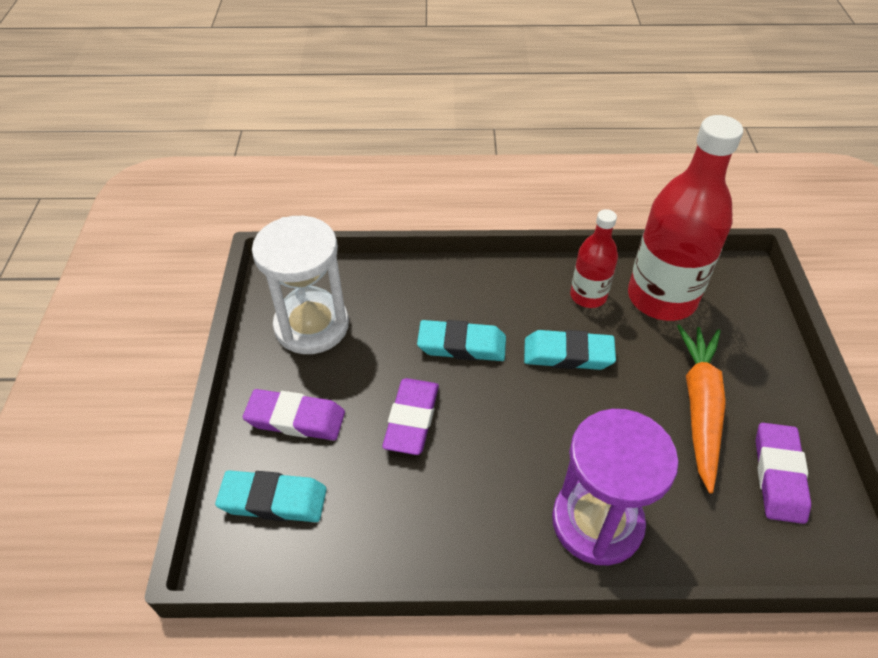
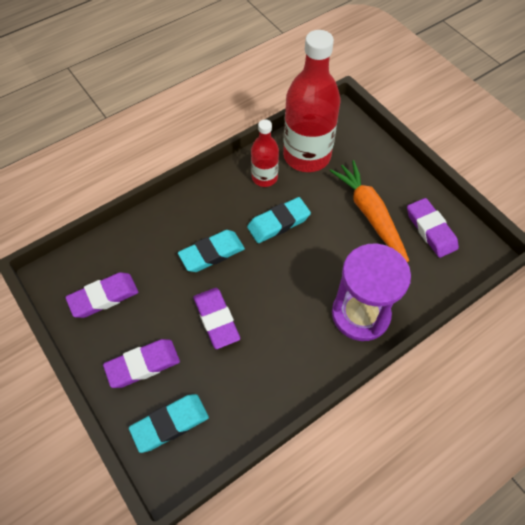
camera: 35 degrees left, 10 degrees up
(311, 325) = (103, 297): white hourglass -> purple eraser

